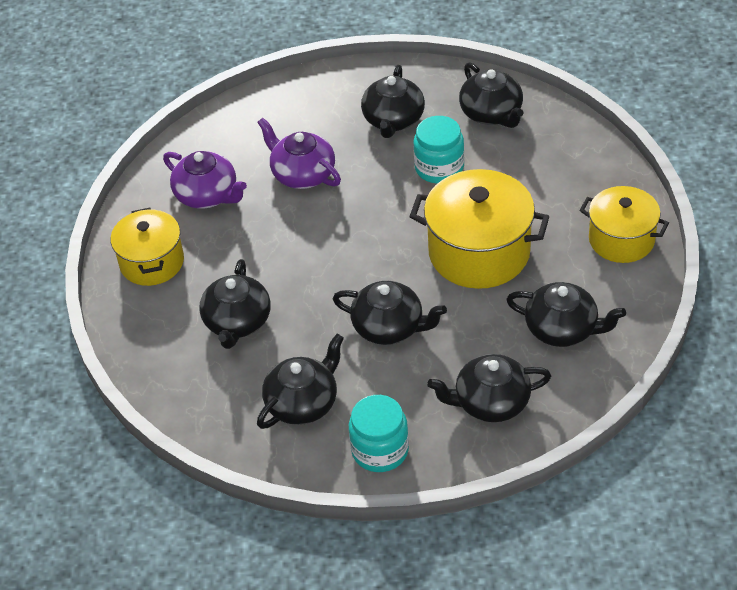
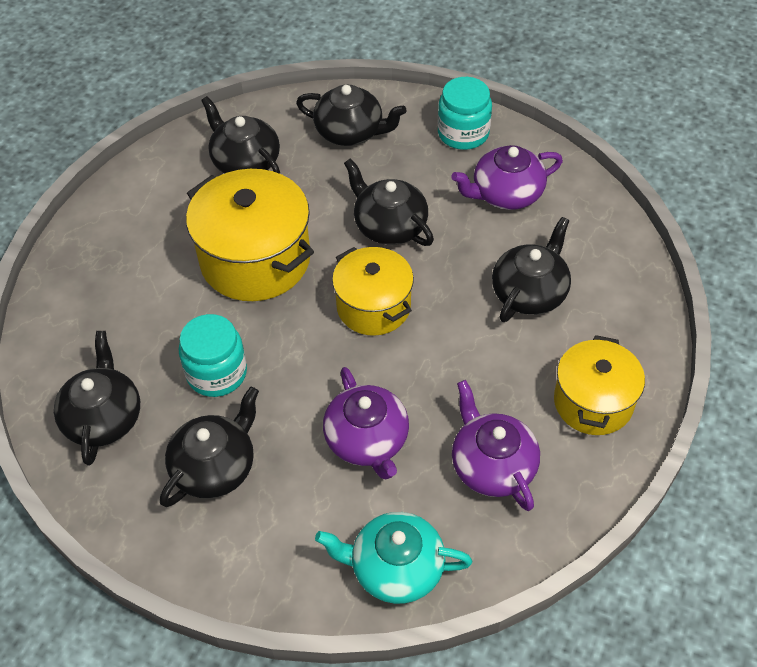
camera: 155 degrees left, 5 degrees up
(241, 120) = (395, 568): none -> turquoise teapot
(303, 402) = (506, 194): black teapot -> purple teapot
(621, 239) = (122, 214): yellow pot -> yellow pot (373, 306)

